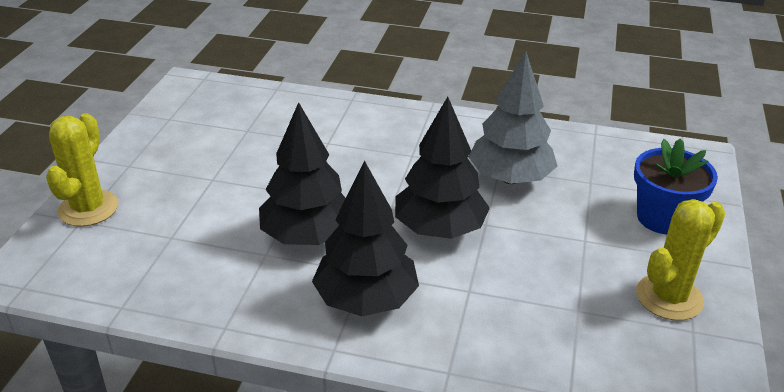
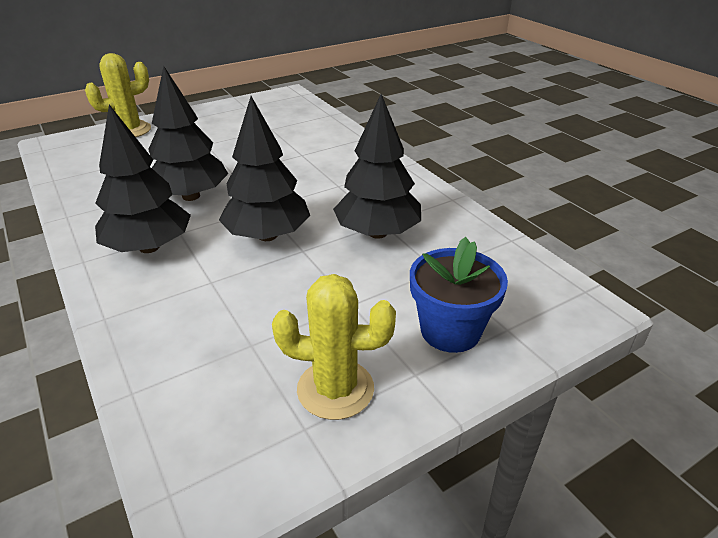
camera: 45 degrees right, 0 degrees up
(510, 178) = (377, 233): grey tree -> black tree

